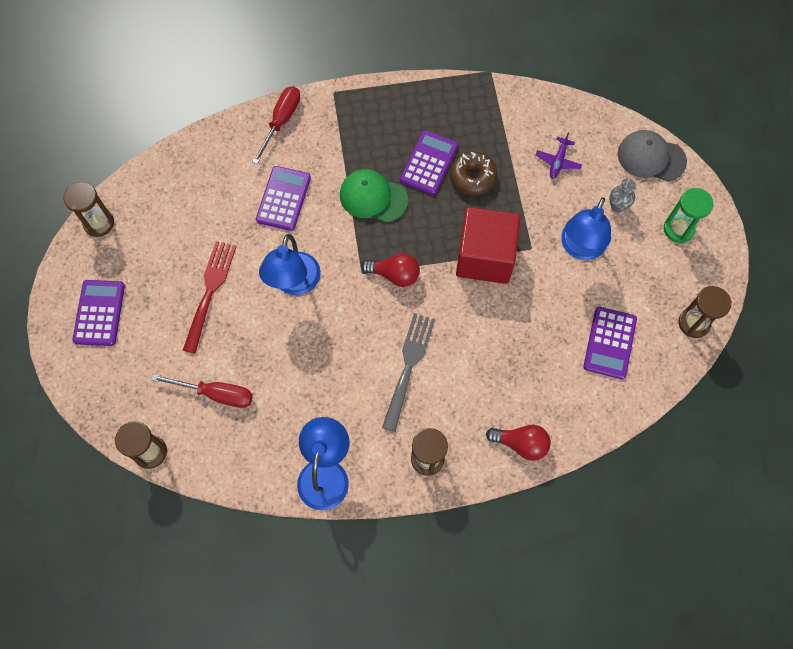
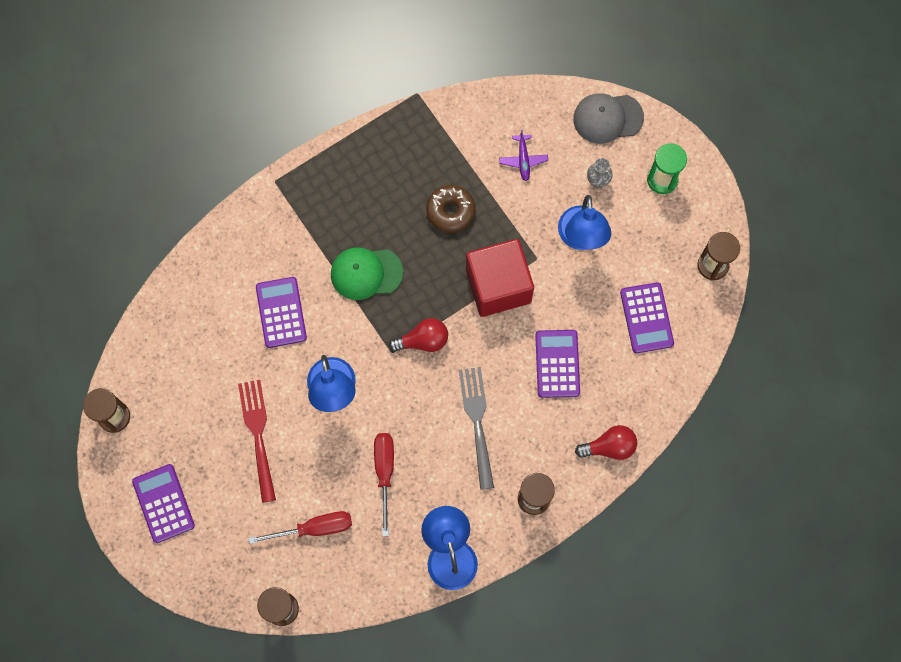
camera: 25 degrees left, 5 degrees up
(281, 121) = (238, 234): red screwdriver -> red screwdriver (384, 472)
(429, 163) = (402, 215): purple calculator -> purple calculator (557, 364)

